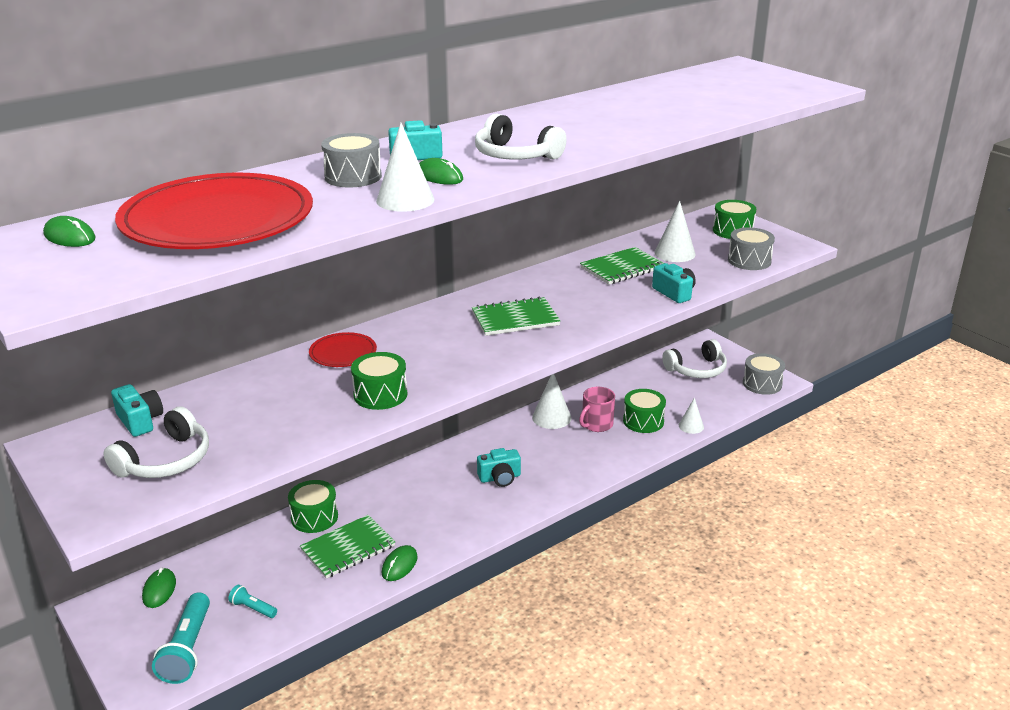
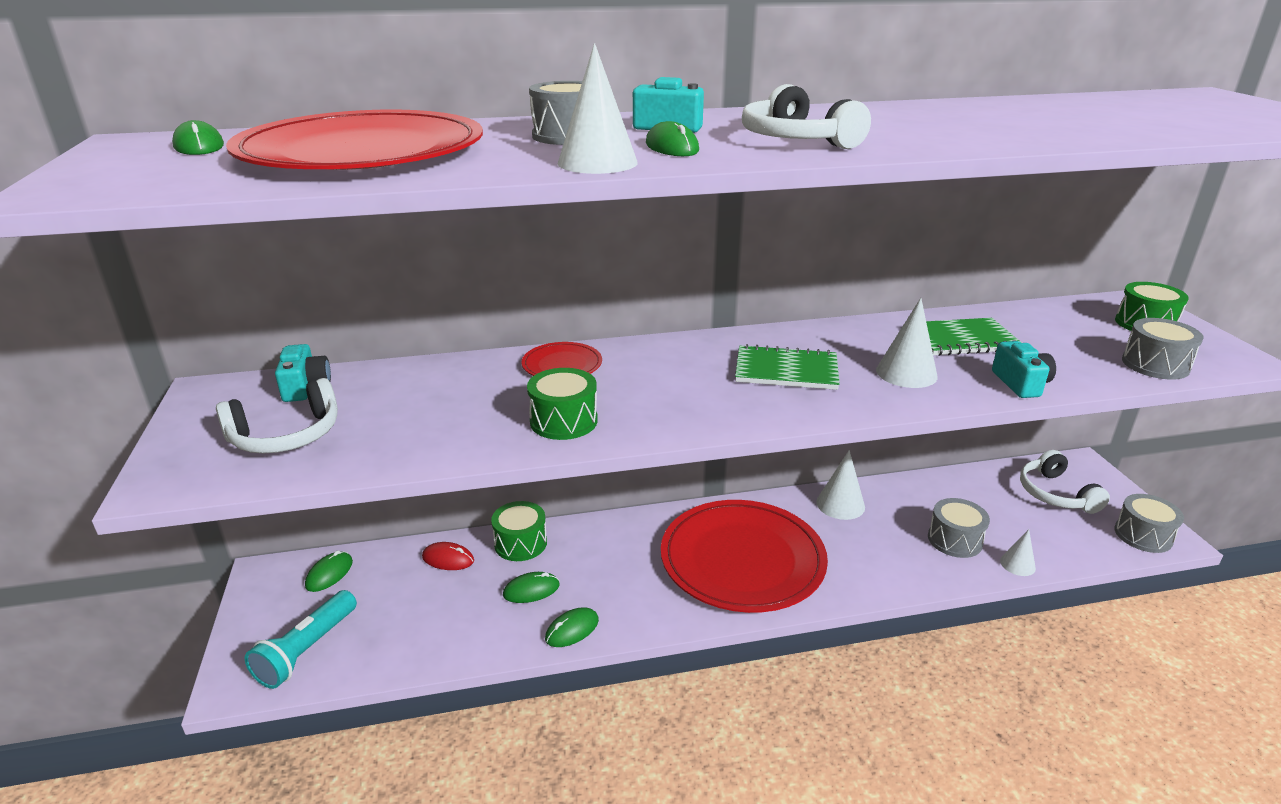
camera: 25 degrees right, 0 degrees up
(253, 608) = (396, 626): turquoise flashlight -> none
(259, 547) = (448, 559): none -> red mouse
(348, 548) = (531, 590): green notebook -> green mouse
(500, 478) = (742, 559): turquoise camera -> red plate
(596, 424) = (892, 528): pink mug -> none
(643, 421) = (954, 540): green drum -> grey drum
(674, 253) = (1046, 335): white cone -> white cone (906, 373)
(697, 369) = (1055, 494): white headphones -> white headphones turned 75 degrees clockwise

